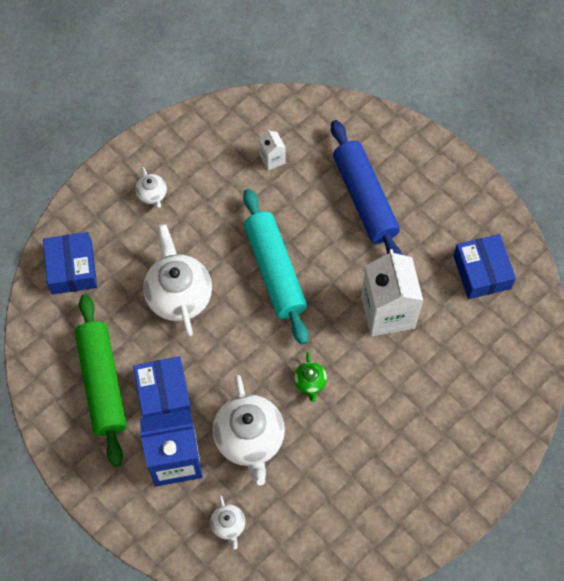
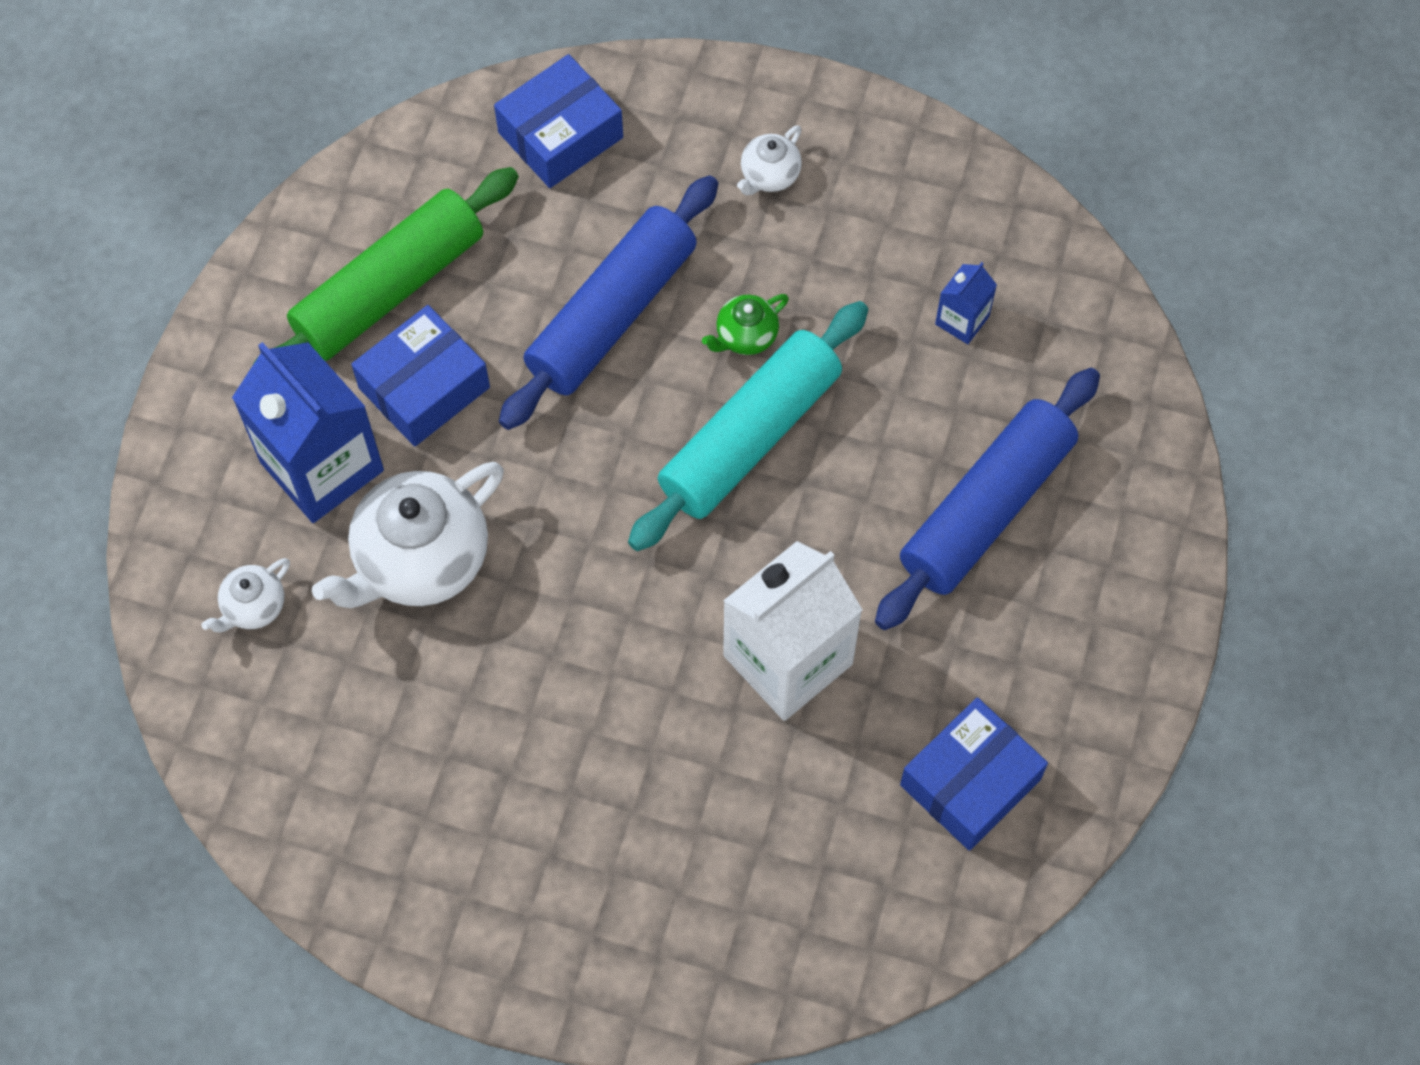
camera: 60 degrees right, 0 degrees up
(179, 295) = (612, 314): white teapot -> blue rolling pin
(272, 159) = (962, 320): white carton -> blue carton
(310, 383) = (577, 601): green teapot -> green teapot (745, 336)

